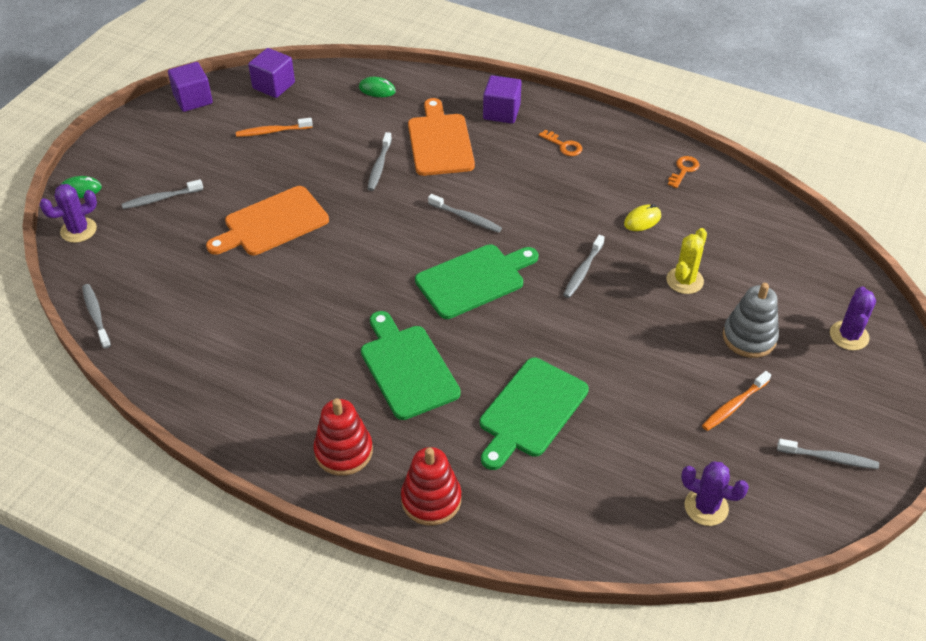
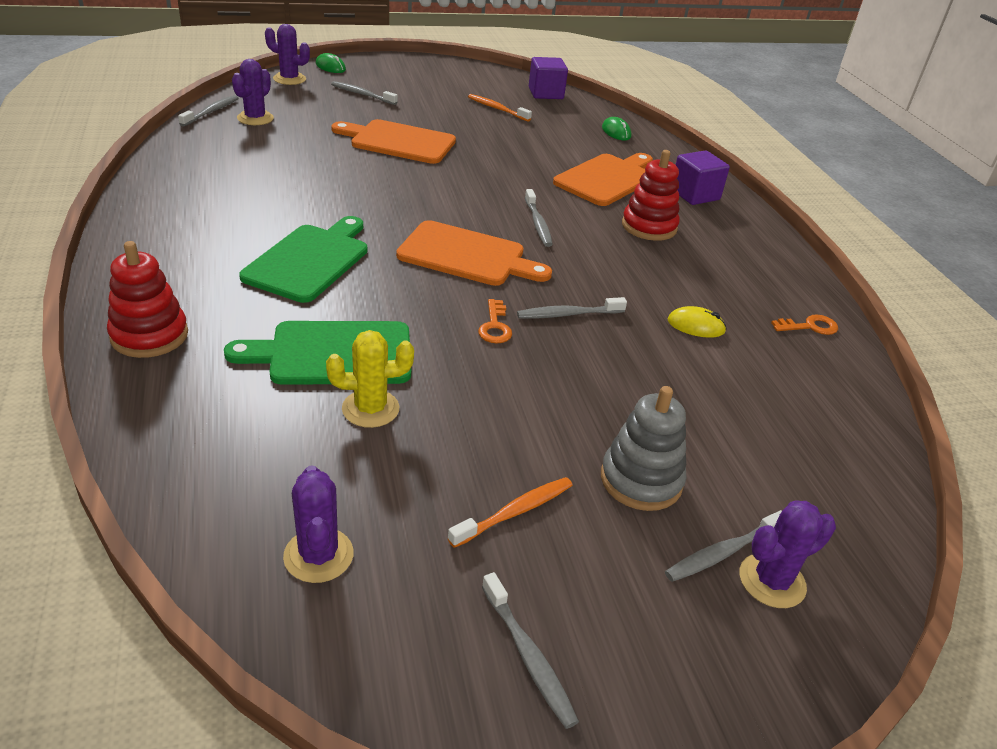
camera: 45 degrees right, 10 degrees down
(139, 292) = (255, 118): none -> purple cactus
(193, 99) = (480, 72): purple cube -> none
(343, 451) = (169, 264): red stacking toy -> red stacking toy (649, 226)
(379, 166) = (532, 162): grey toothbrush -> grey toothbrush (722, 553)
(474, 280) = (467, 255): green cutting board -> orange cutting board
(563, 146) = (713, 241): orange key -> orange key (495, 326)
(684, 280) = (655, 390): yellow cactus -> yellow cactus (370, 409)
(734, 405) = (515, 512): orange toothbrush -> orange toothbrush turned 135 degrees clockwise

